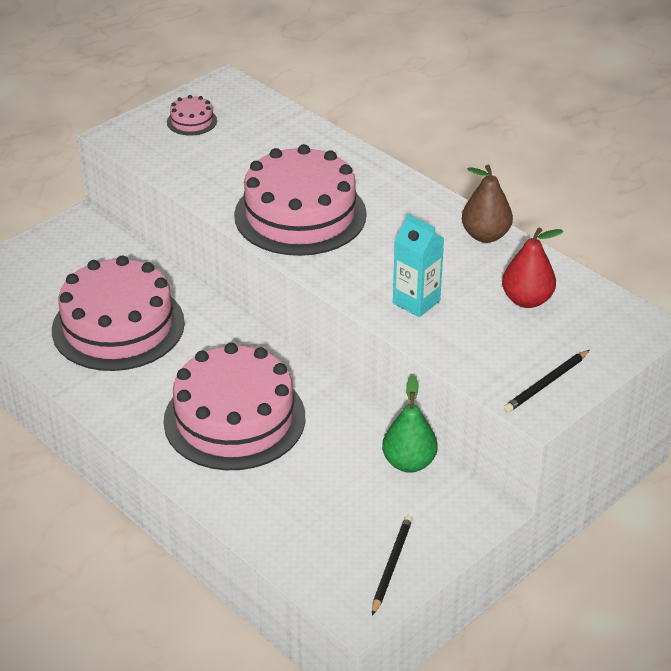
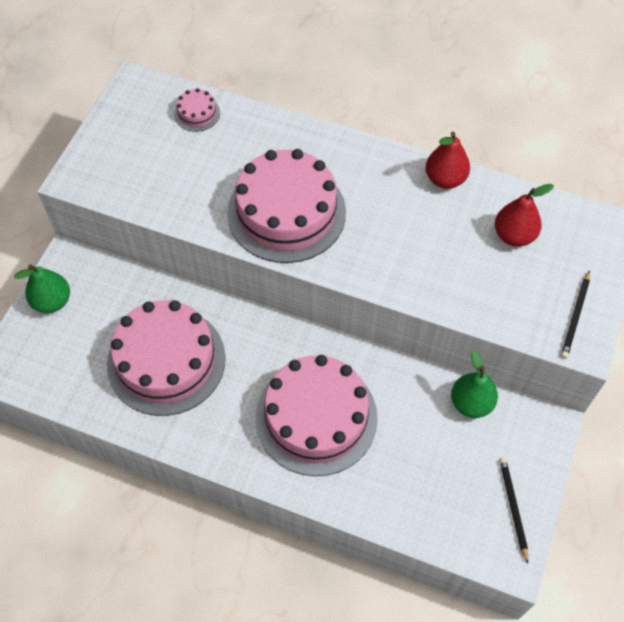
camera: 25 degrees left, 20 degrees up
(44, 248) = (52, 301): none -> green pear
(192, 121) = (132, 139): pink cake -> pink cake (197, 113)
(416, 302) = (432, 271): turquoise carton -> none
(485, 235) = (445, 179): brown pear -> red pear

